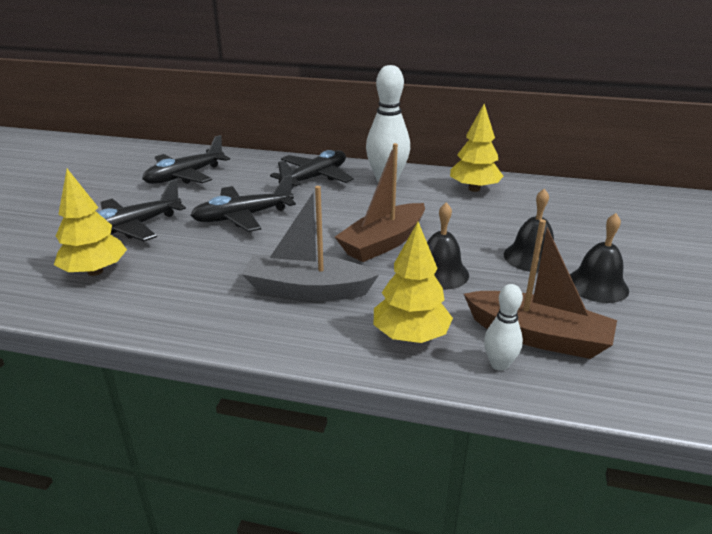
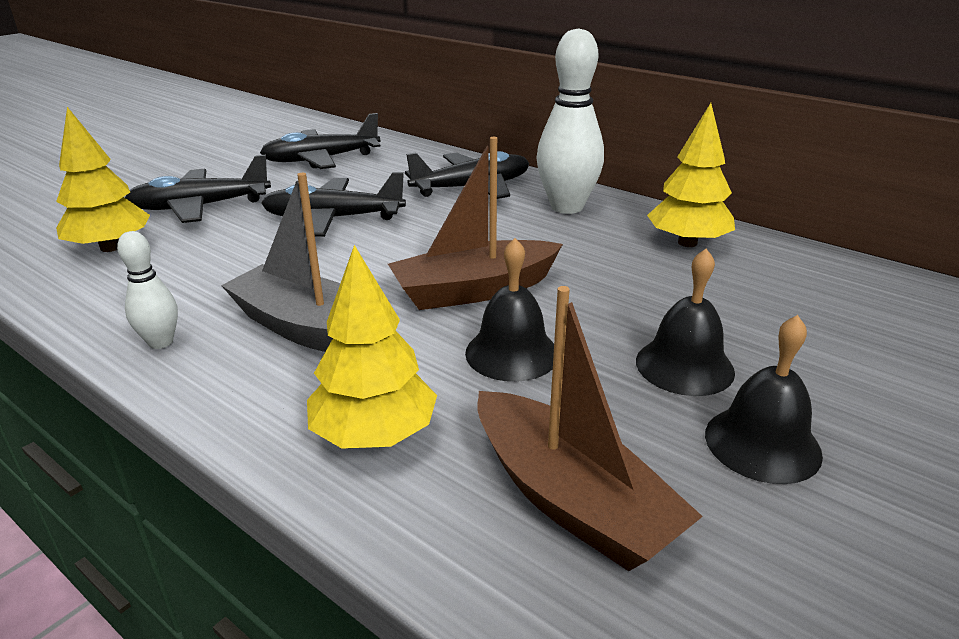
camera: 25 degrees right, 0 degrees up
(499, 364) = (461, 525): white bowling pin -> white bowling pin (161, 342)

